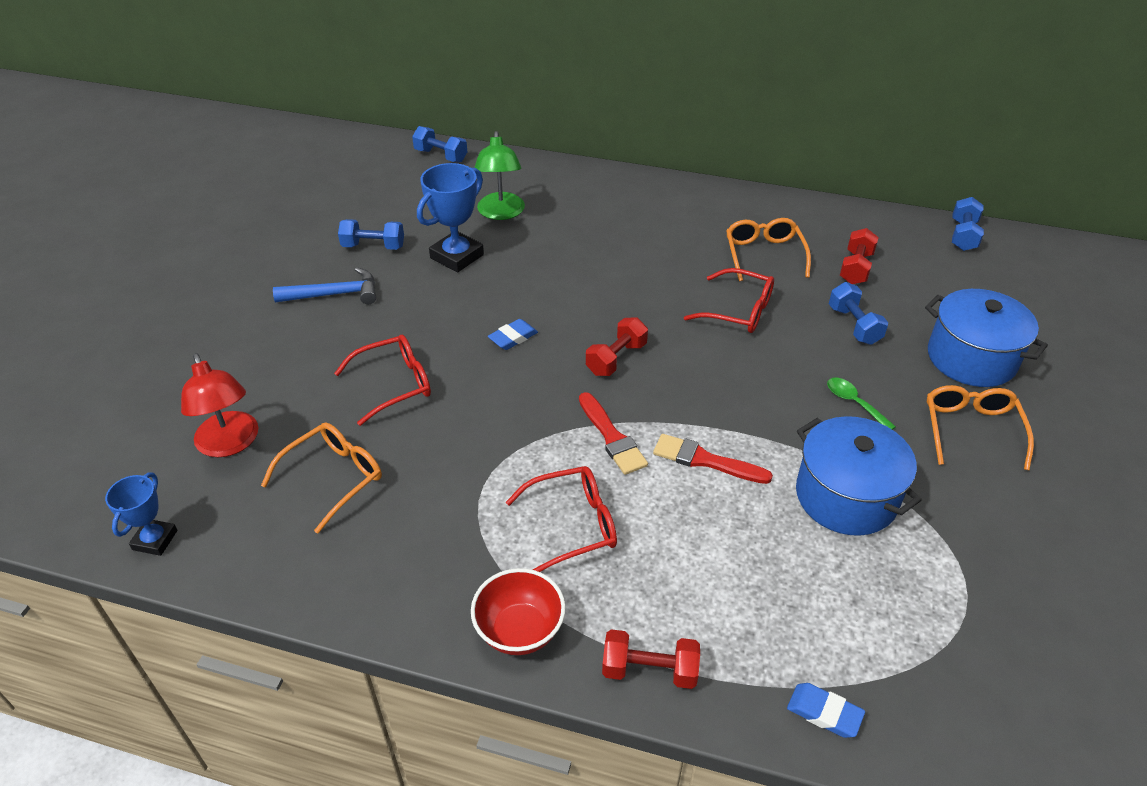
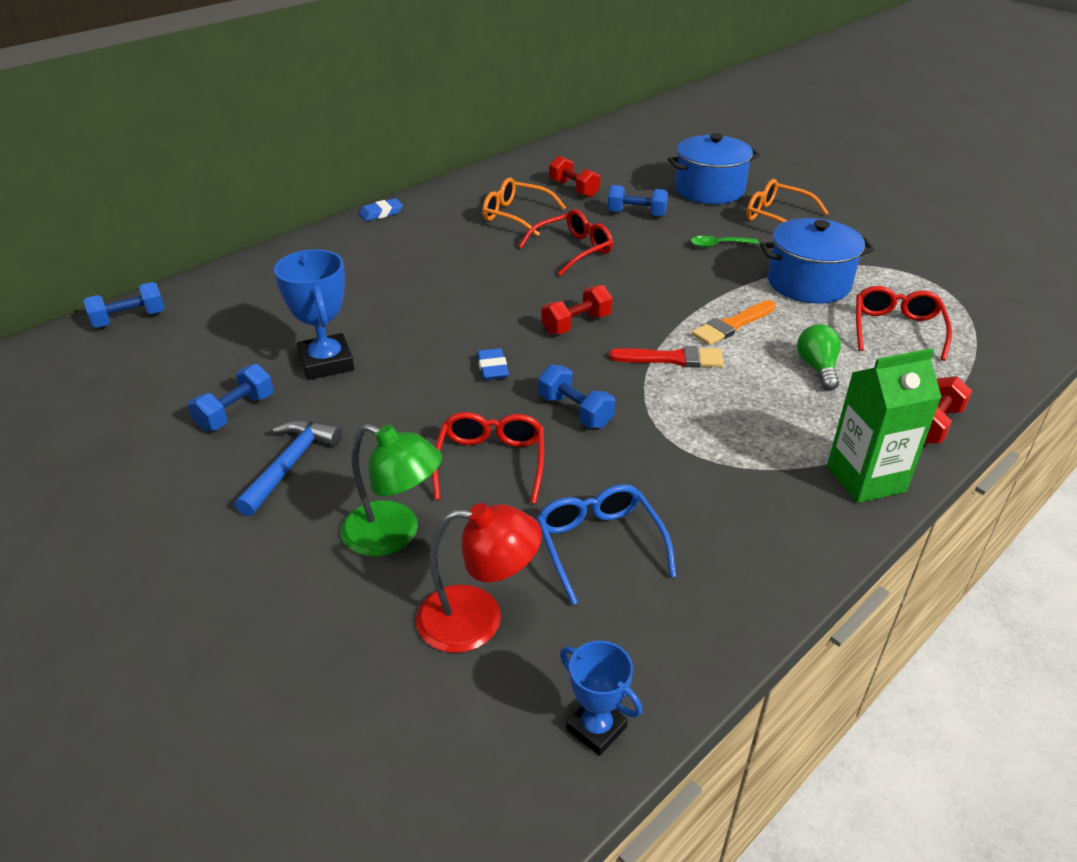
camera: 60 degrees left, 5 degrees down
(333, 478) = (599, 545): orange glasses -> blue glasses
(501, 213) = (288, 315): green lamp -> green lamp (394, 534)
(519, 630) = (865, 479): red bowl -> green carton
(573, 525) = (762, 412): red glasses -> red glasses (896, 330)
(616, 359) = (576, 324): red dumbbell -> red dumbbell turned 75 degrees clockwise
(681, 547) = (817, 368): none -> green light bulb
(705, 460) = (732, 325): red brush -> orange brush
(824, 713) = (997, 364): blue eraser -> blue eraser (381, 213)
(963, 235) = (581, 142): blue dumbbell -> blue dumbbell (575, 411)

